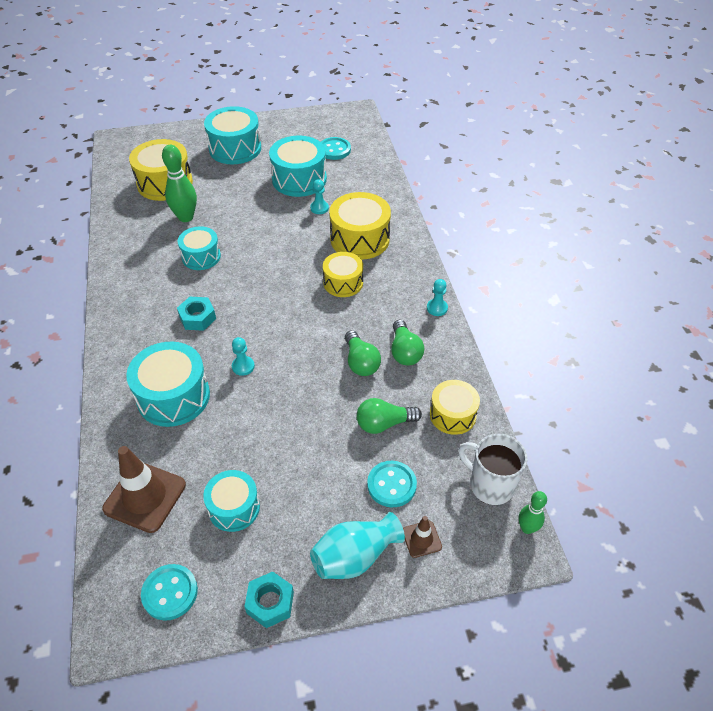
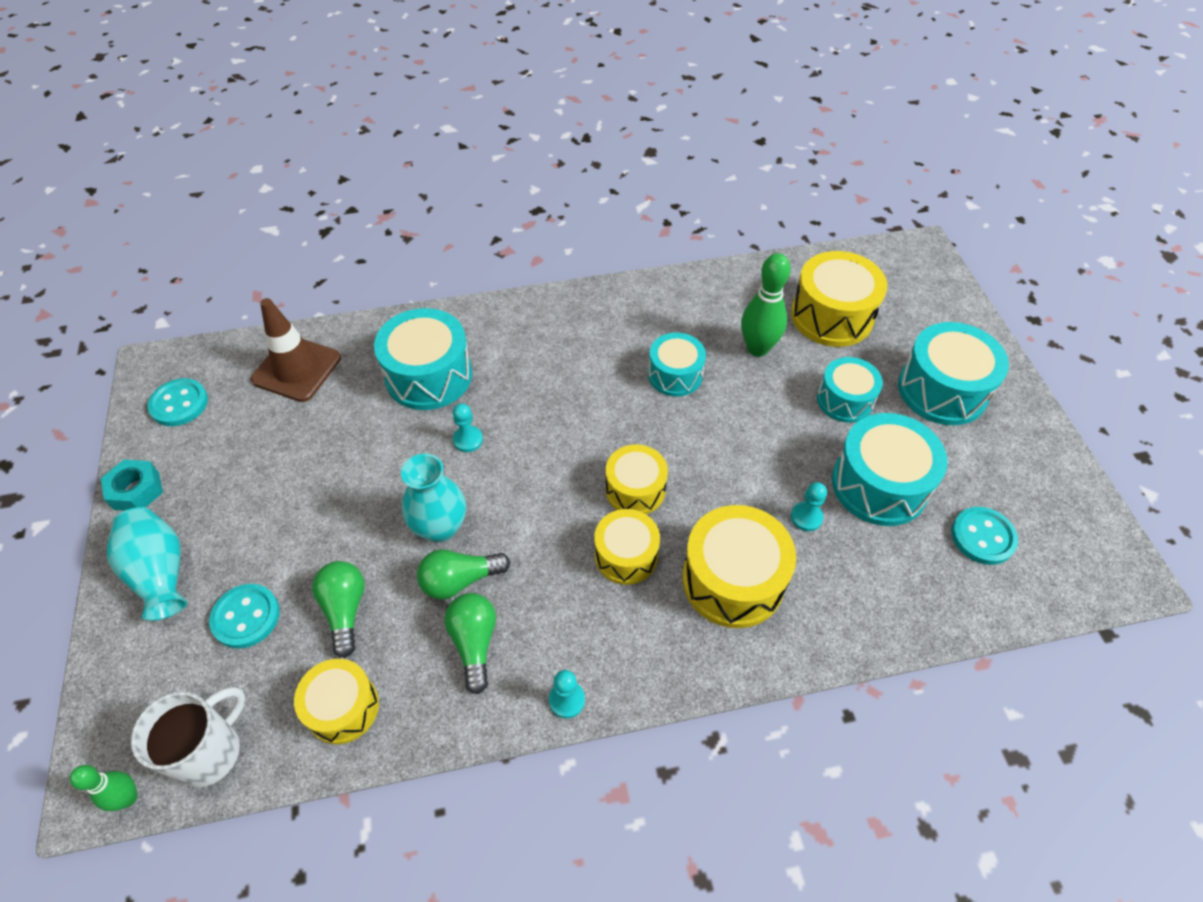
camera: 90 degrees right, 5 degrees up
(197, 318) = (557, 384): turquoise nut -> none
(234, 508) = (261, 448): turquoise drum -> turquoise drum (845, 400)
(294, 278) = (635, 489): none -> yellow drum
(319, 376) = (440, 527): none -> turquoise vase
(404, 352) = (474, 643): green light bulb -> green light bulb turned 90 degrees clockwise
(421, 539) = (158, 651): brown traffic cone -> none

